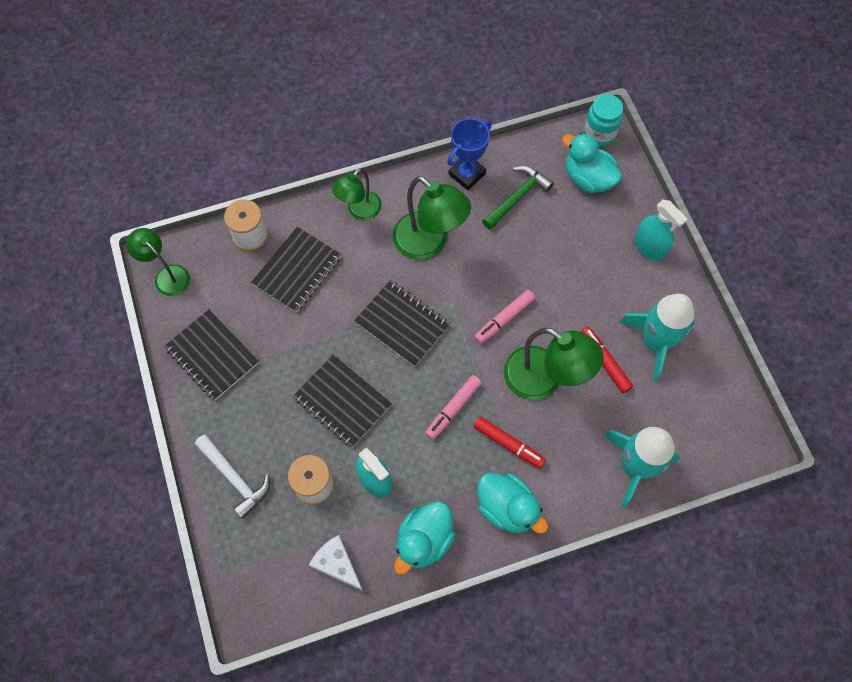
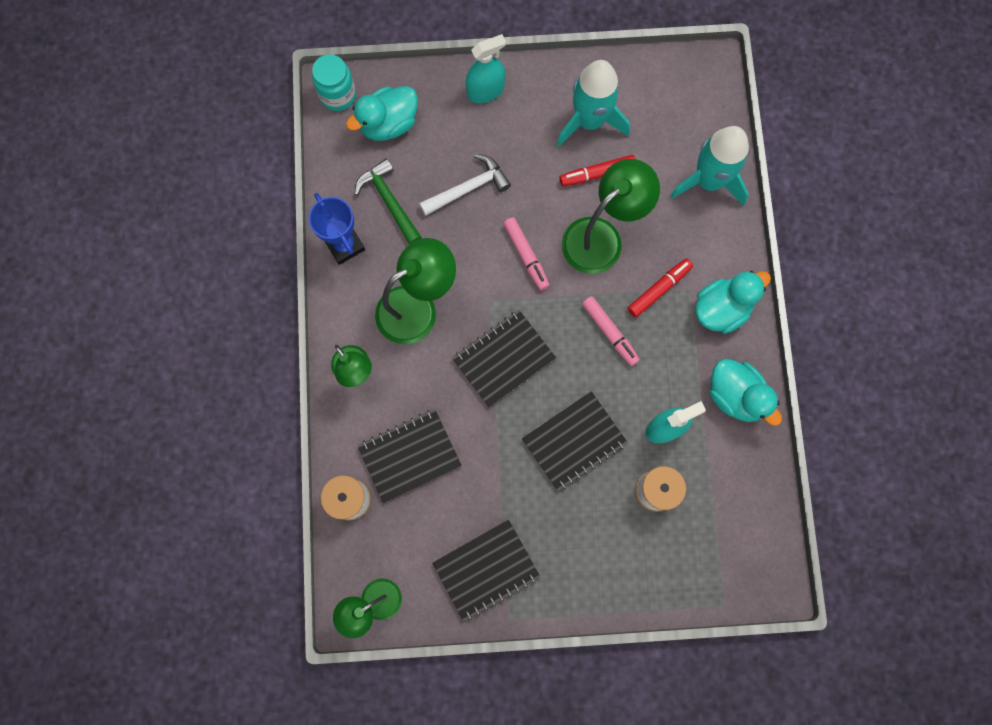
camera: 75 degrees left, 10 degrees up
(235, 478) = (629, 570): white hammer -> white hammer (468, 188)
(297, 271) = (409, 456): black notebook -> black notebook turned 75 degrees counterclockwise
(337, 564) = (740, 485): white cheese -> none

